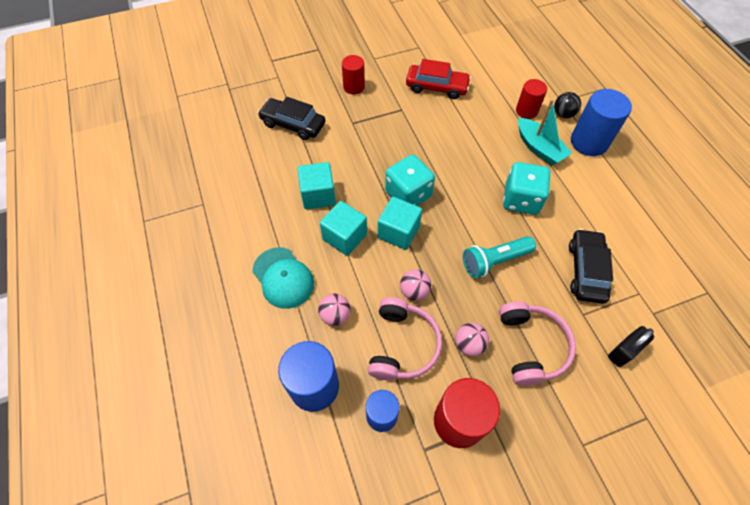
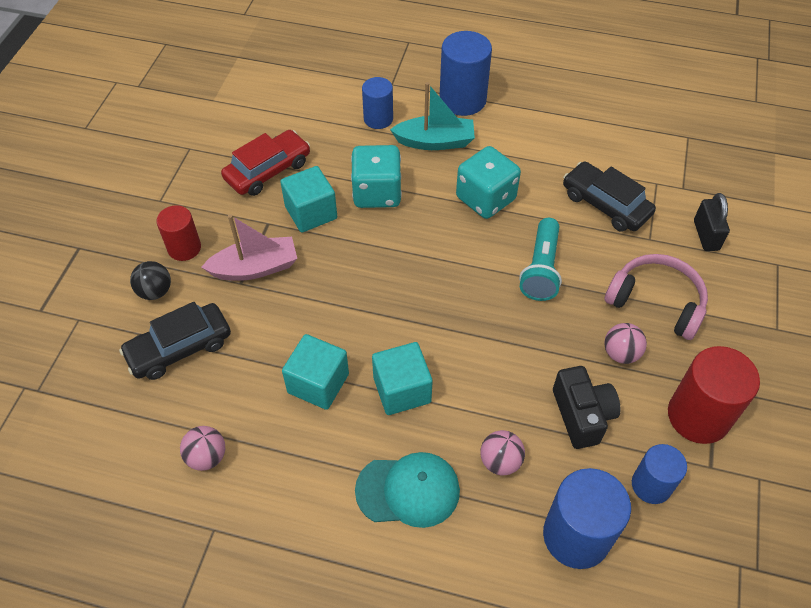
camera: 55 degrees left, 5 degrees down
(367, 123) = (255, 268): none -> pink boat
(398, 232) = (438, 332): turquoise cube -> turquoise cube (311, 213)
(402, 345) = (582, 415): pink headphones -> black camera
(408, 194) = (395, 292): turquoise dice -> turquoise dice (377, 193)
(414, 291) = (525, 364): pink ball -> pink ball (207, 457)
(526, 111) = (378, 119): red cylinder -> blue cylinder
(563, 114) = (410, 94): black ball -> black ball (155, 291)

